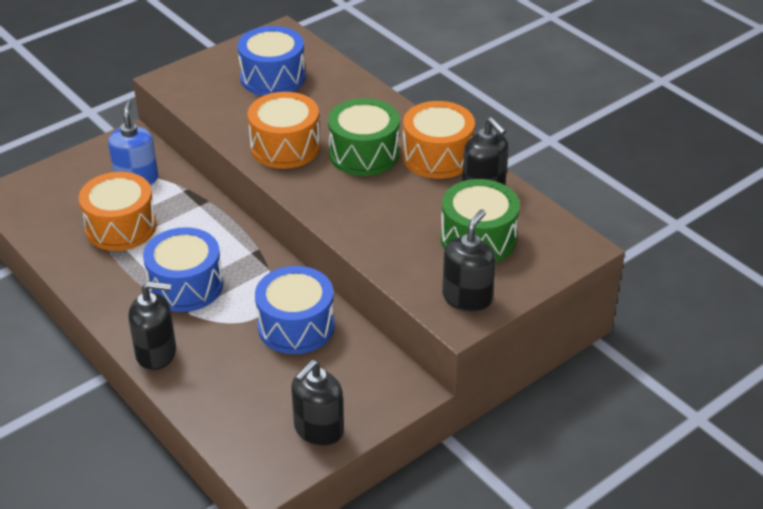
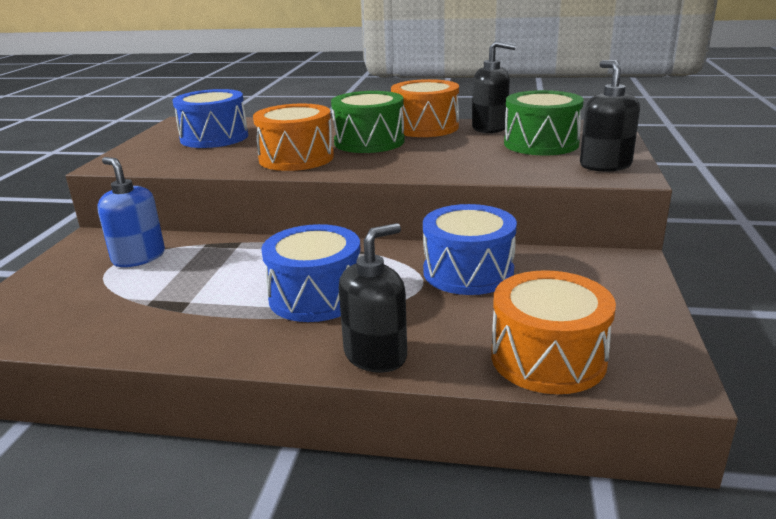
camera: 40 degrees left, 15 degrees down
(121, 227) = (172, 291): orange drum -> orange drum (548, 358)
(318, 429) = (628, 320): black soap dispenser -> none

